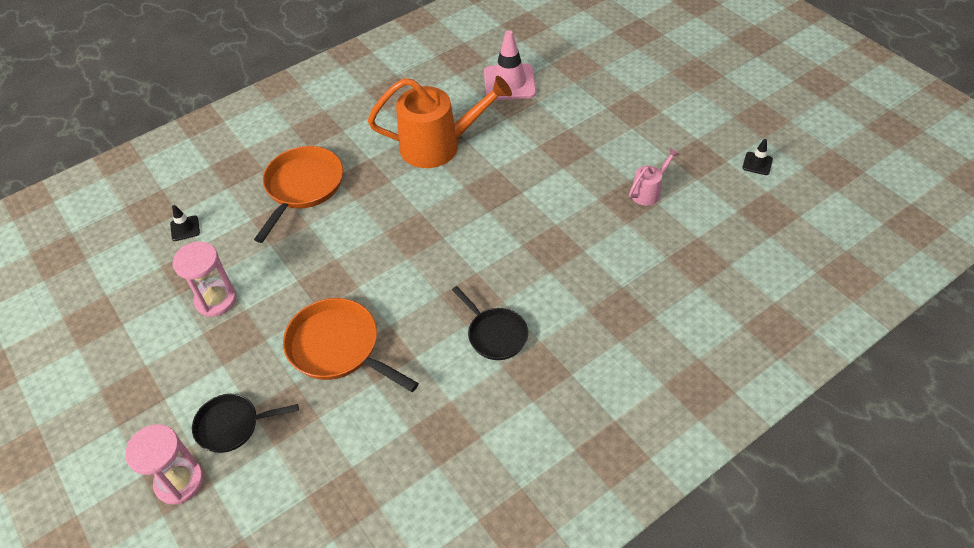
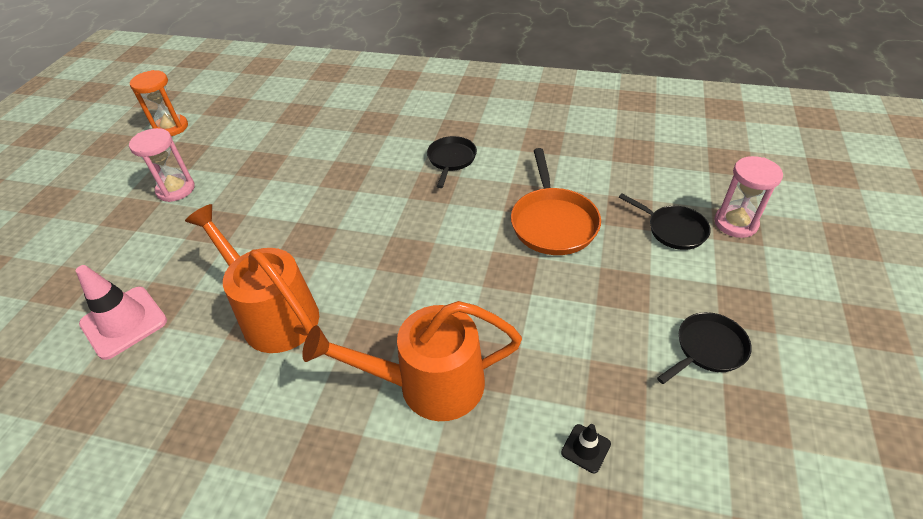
camera: 130 degrees left, 5 degrees down
(144, 339) = (707, 349): none -> black pan
(216, 300) = (614, 333): pink hourglass -> pink hourglass (176, 189)
(302, 187) = (427, 385): orange pan -> orange watering can
(648, 191) = (242, 160): pink watering can -> none
(757, 163) = (171, 127): black traffic cone -> orange hourglass

